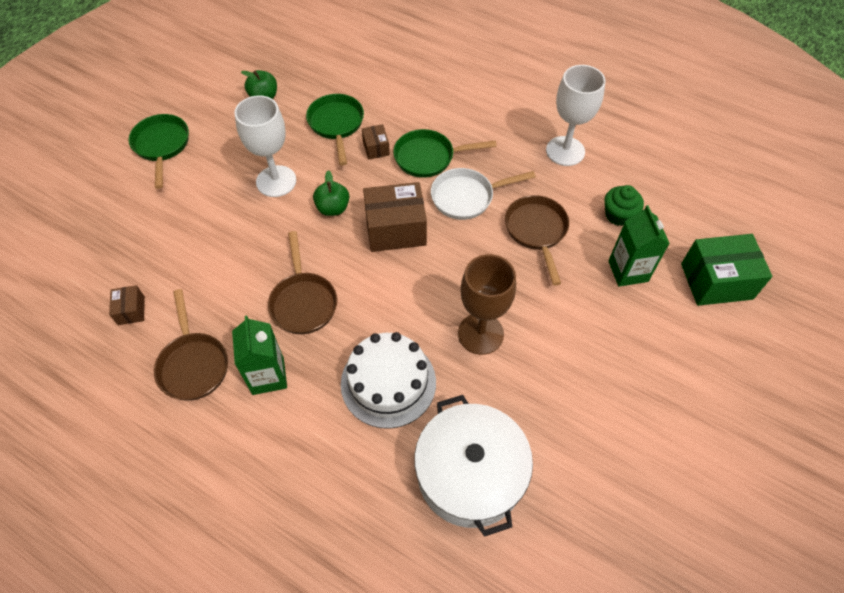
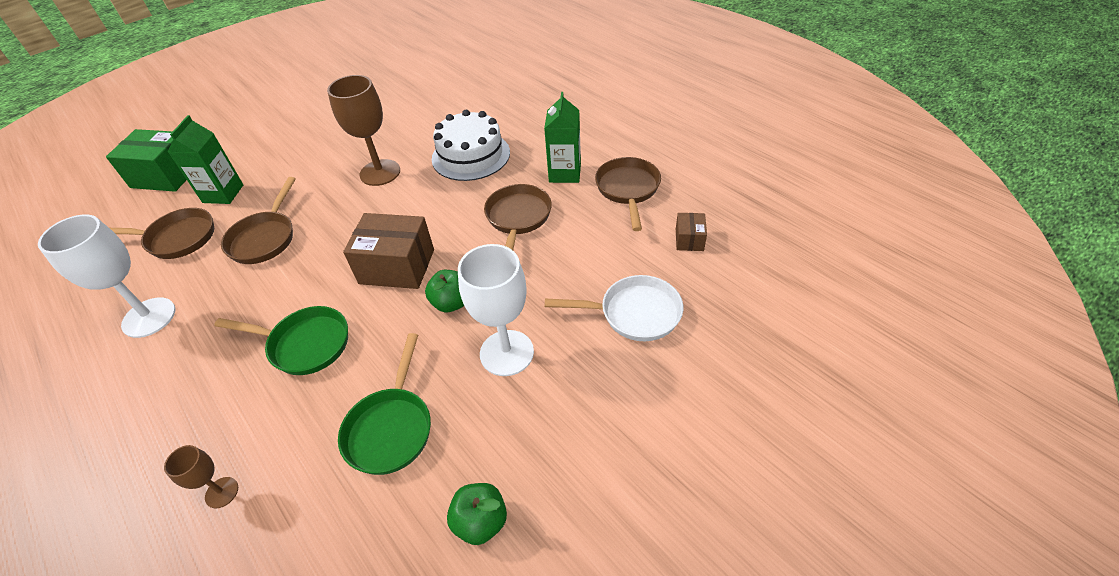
camera: 160 degrees left, 10 degrees down
(162, 146) = (662, 452): green pan -> none
(376, 148) = (359, 374): brown box -> none
(417, 80) = (222, 492): none -> brown goblet
(467, 197) = (300, 286): white pan -> white pan (634, 313)
(470, 474) = (443, 107): white pot -> none
(618, 215) = (177, 238): green cupcake -> brown pan

